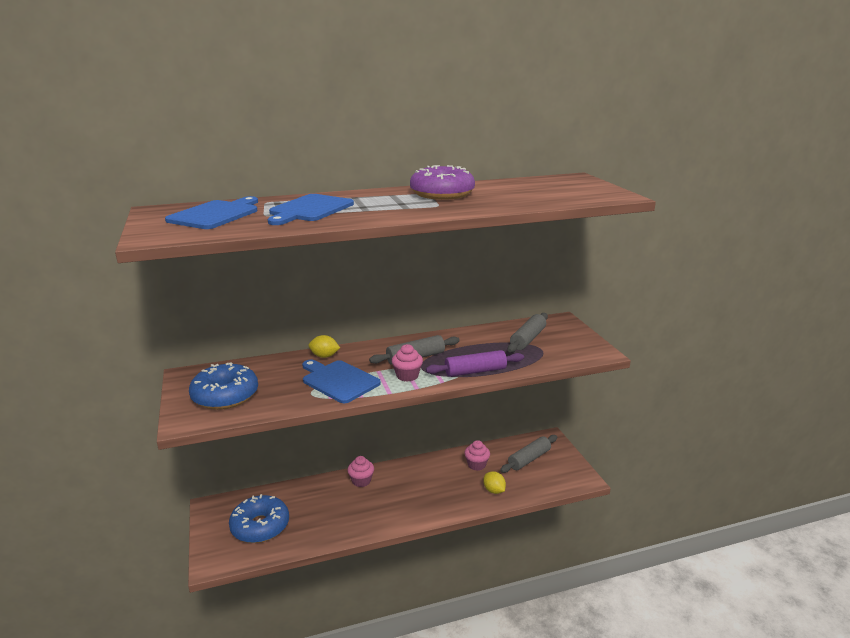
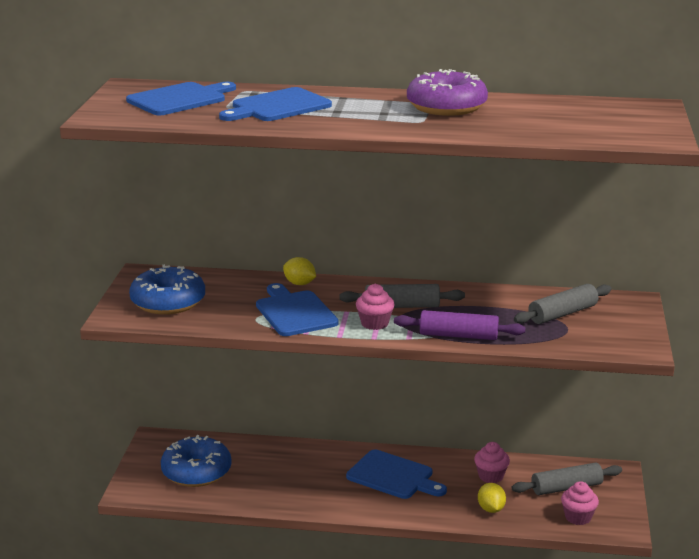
camera: 25 degrees right, 0 degrees up
(361, 481) = (335, 457): pink cupcake -> pink cupcake (578, 517)
(412, 484) = (393, 476): none -> blue cutting board

